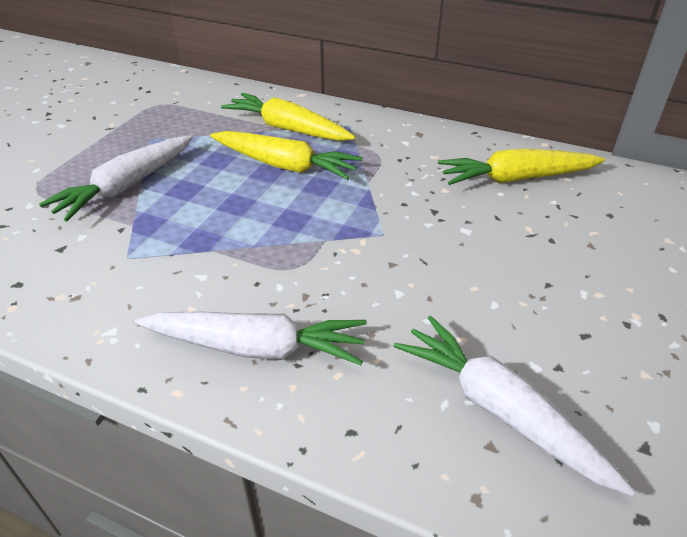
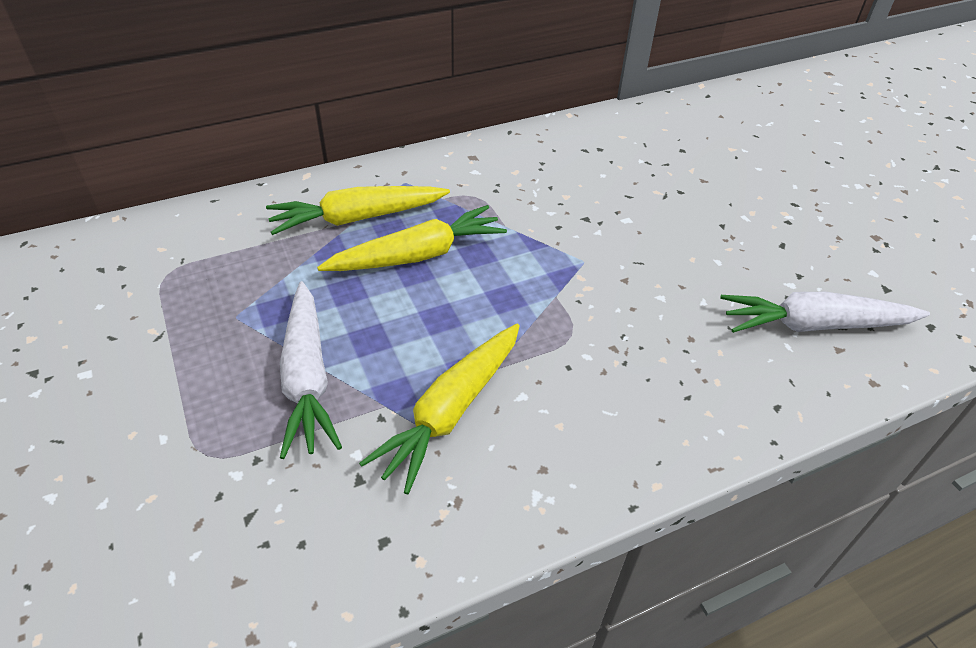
camera: 50 degrees left, 5 degrees up
(256, 347) = (648, 410): white carrot -> none
(516, 179) = (595, 156): yellow carrot -> yellow carrot (451, 411)

